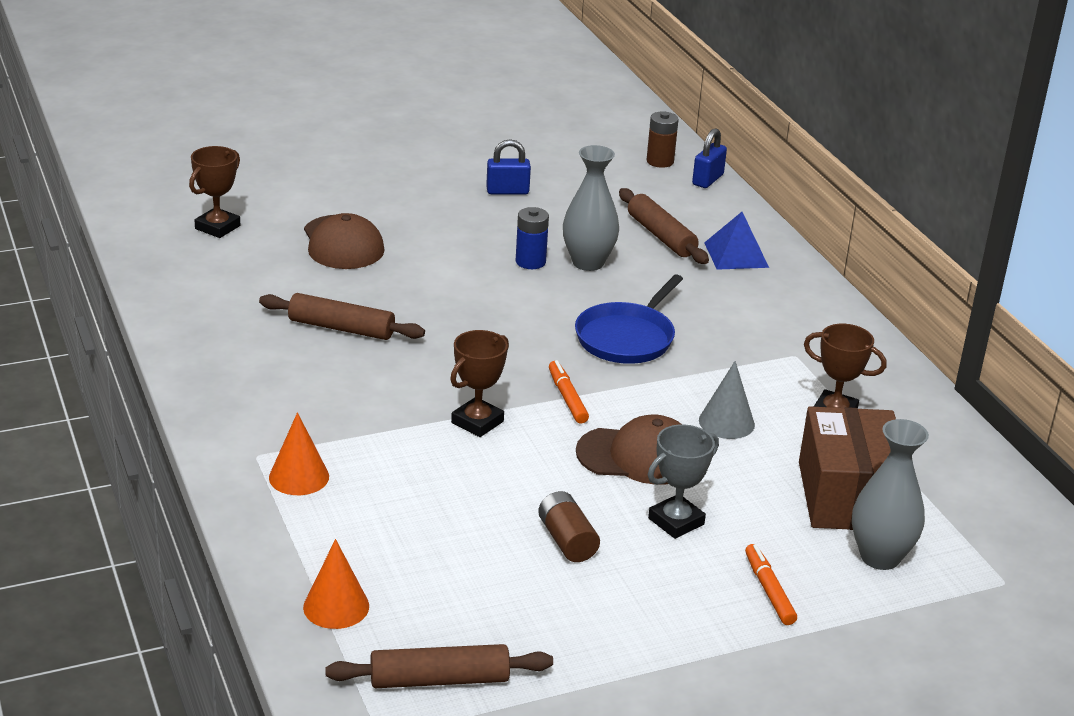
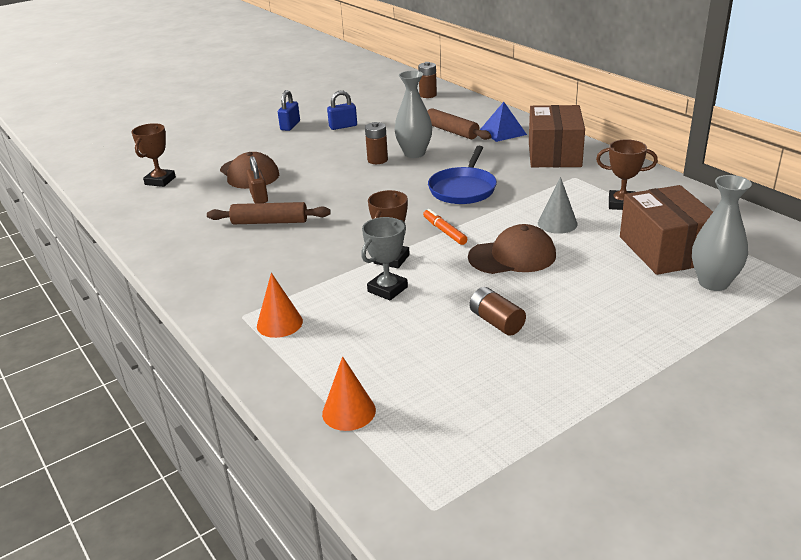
camera: 10 degrees left, 0 degrees up
(342, 285) = (259, 197): none -> brown padlock
(439, 679) = (457, 449): brown rolling pin -> none
(530, 262) = (377, 160): blue battery -> brown battery
(676, 521) = (563, 292): grey trophy -> grey trophy (387, 289)
(707, 180) = (461, 98): blue padlock -> blue padlock (290, 126)
(769, 590) = (656, 322): orange marker -> none
(789, 310) = (554, 154): none -> brown box

